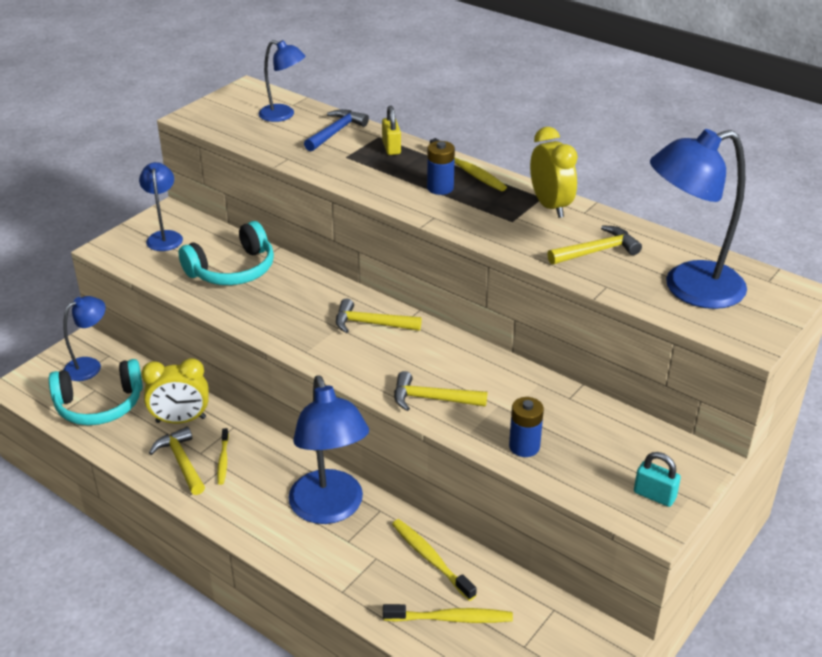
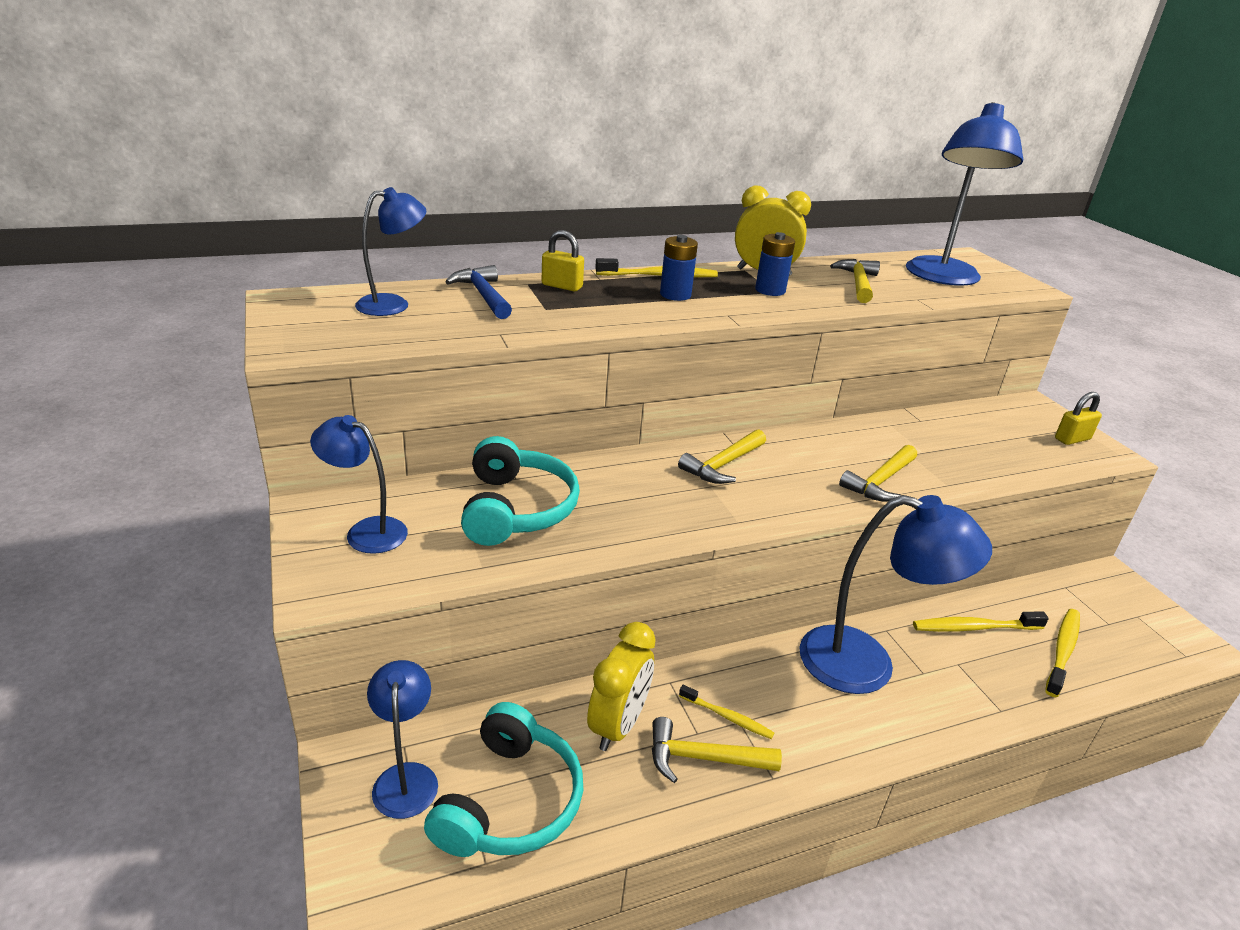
camera: 60 degrees left, 5 degrees down
(524, 446) = (981, 466): blue battery -> blue battery (770, 290)
(654, 495) = (1072, 439): turquoise padlock -> yellow padlock

